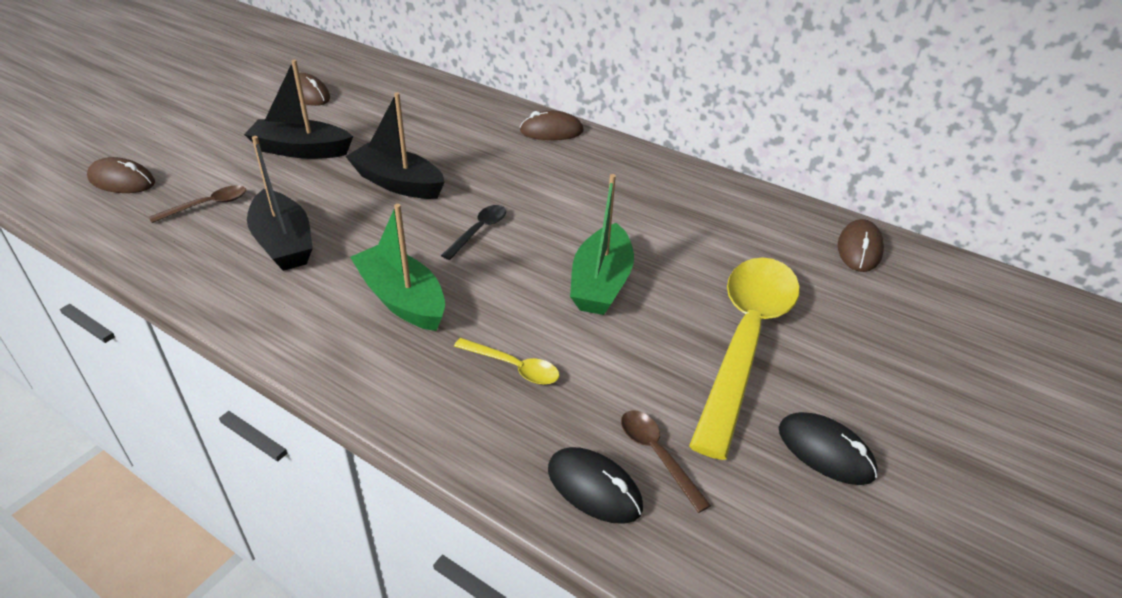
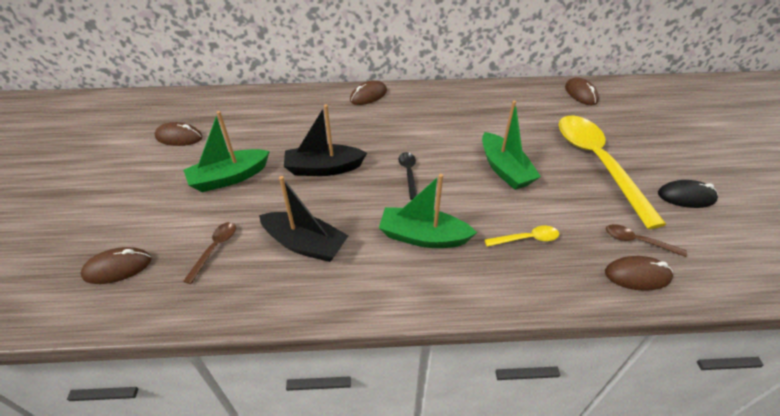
camera: 35 degrees left, 5 degrees up
(301, 150) = (229, 178): black boat -> green boat
(594, 488) = (637, 275): black mouse -> brown mouse

